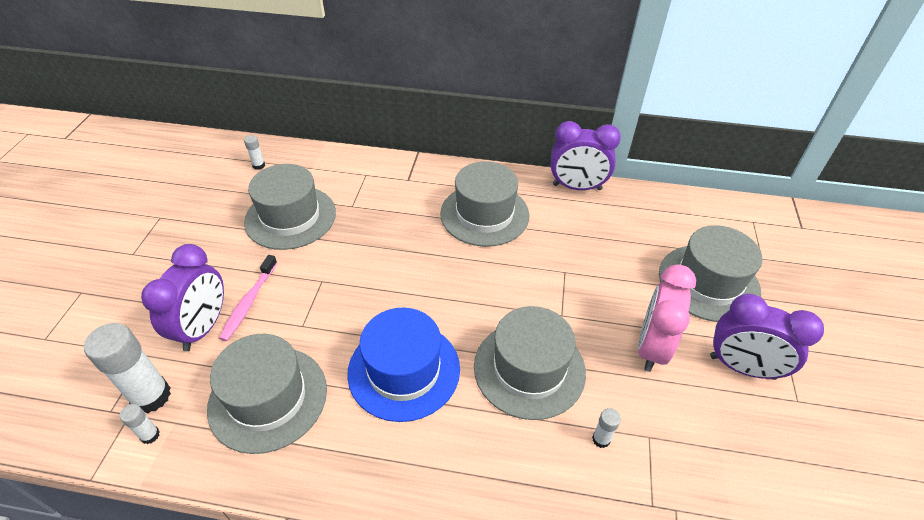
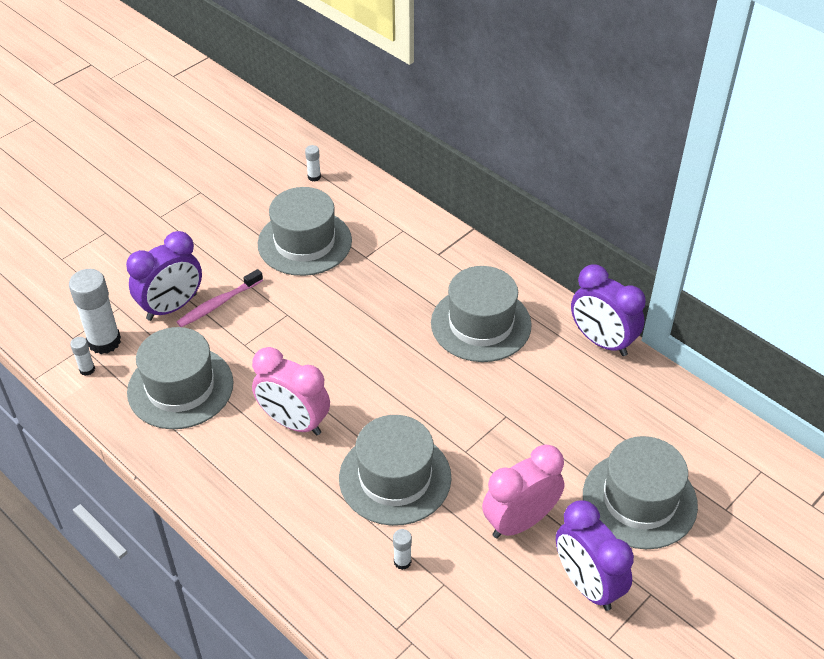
camera: 35 degrees right, 0 degrees up
(404, 370) = (294, 422): blue hat -> pink clock

